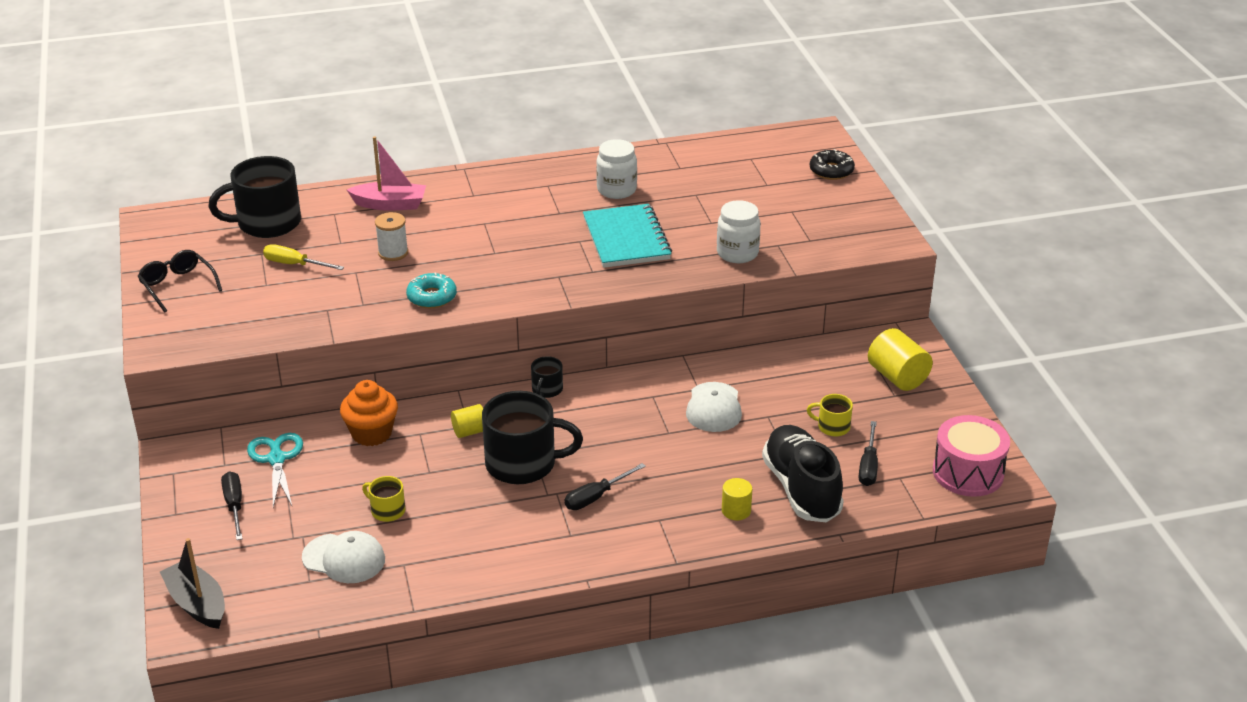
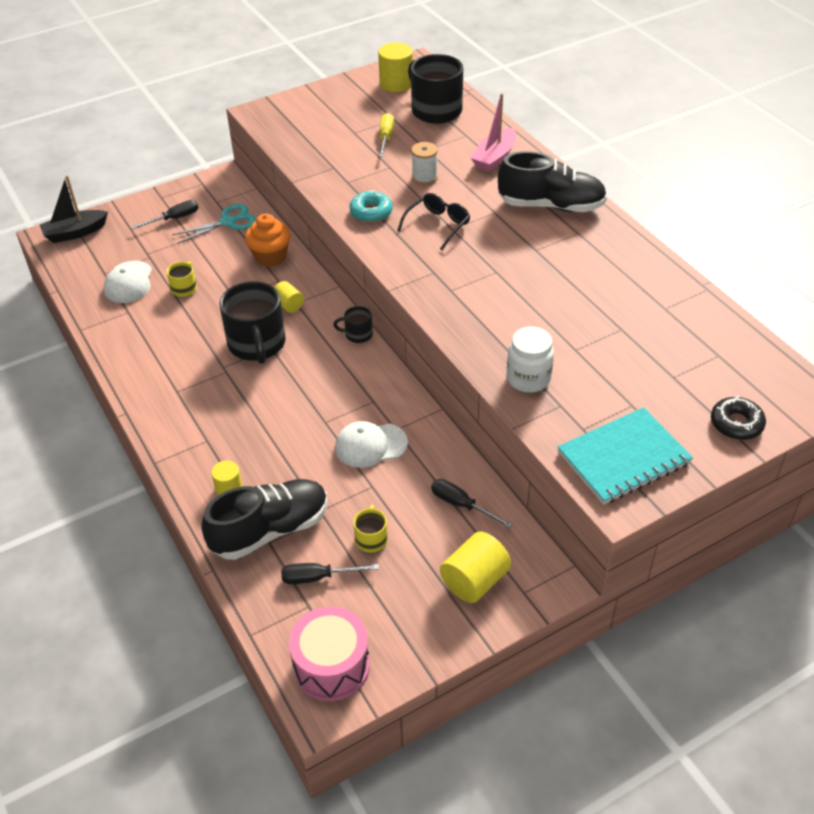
camera: 75 degrees right, 10 degrees up
(177, 285) = (336, 97): black glasses -> black glasses (438, 225)
(186, 239) = (396, 83): none -> yellow cylinder
(197, 604) = (75, 233): black boat -> black boat turned 150 degrees counterclockwise
(390, 204) = (494, 158): pink boat -> pink boat turned 45 degrees clockwise
(496, 190) = (551, 206): none -> black shoe
(596, 497) = (226, 395): black screwdriver -> black screwdriver (461, 505)
(616, 190) = (595, 275): white jar -> none
(626, 239) = (514, 300): turquoise notebook -> turquoise notebook (623, 458)

